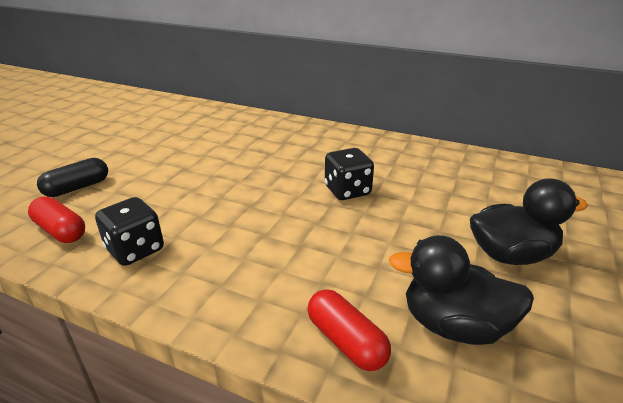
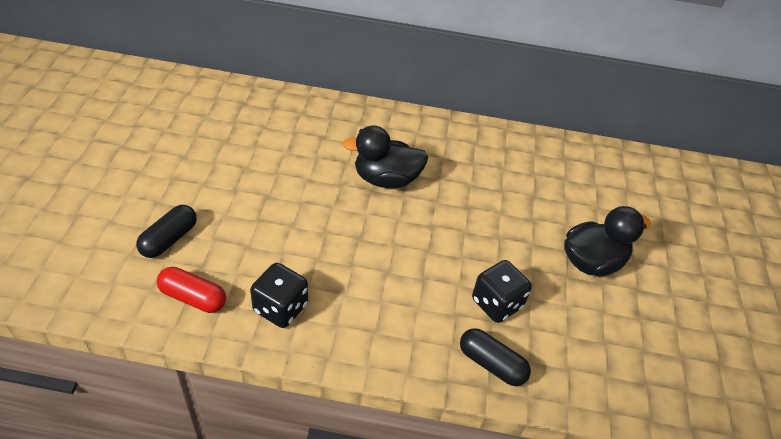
camera: 20 degrees left, 15 degrees up
(346, 341) = (491, 364): red capsule -> black capsule
(347, 191) = (442, 206): black dice -> black dice (496, 303)
(454, 325) = (562, 336): black duck -> black duck (386, 179)

